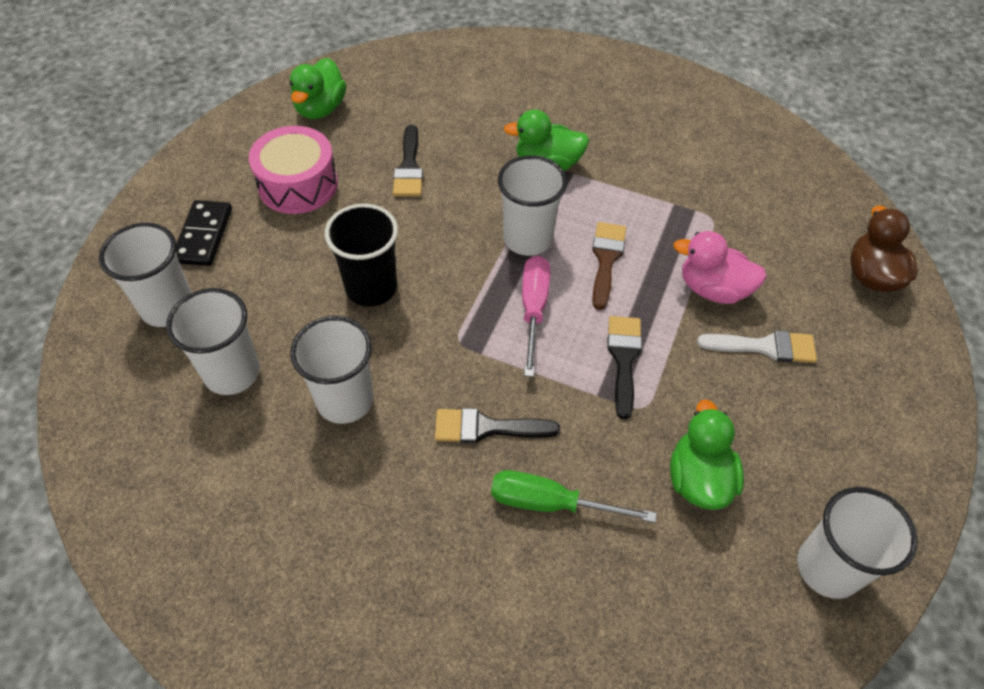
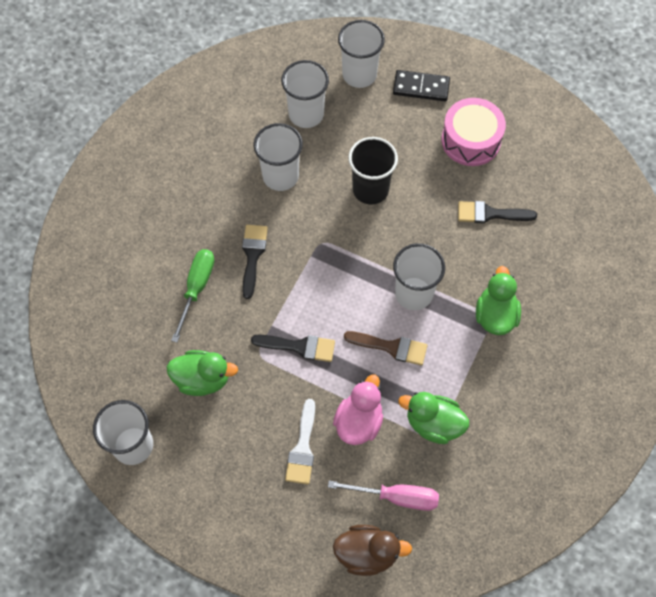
camera: 95 degrees right, 10 degrees up
(320, 108) = (556, 151): green duck -> green duck (433, 424)
(533, 309) = (346, 292): pink screwdriver -> pink screwdriver (396, 497)

